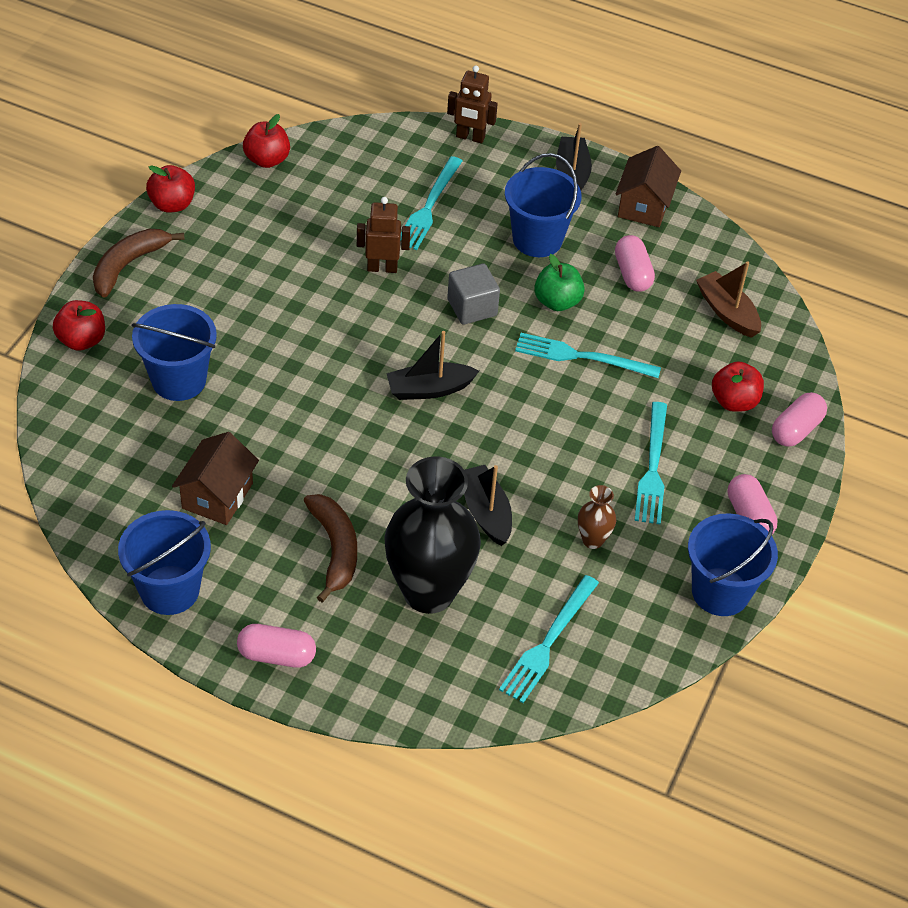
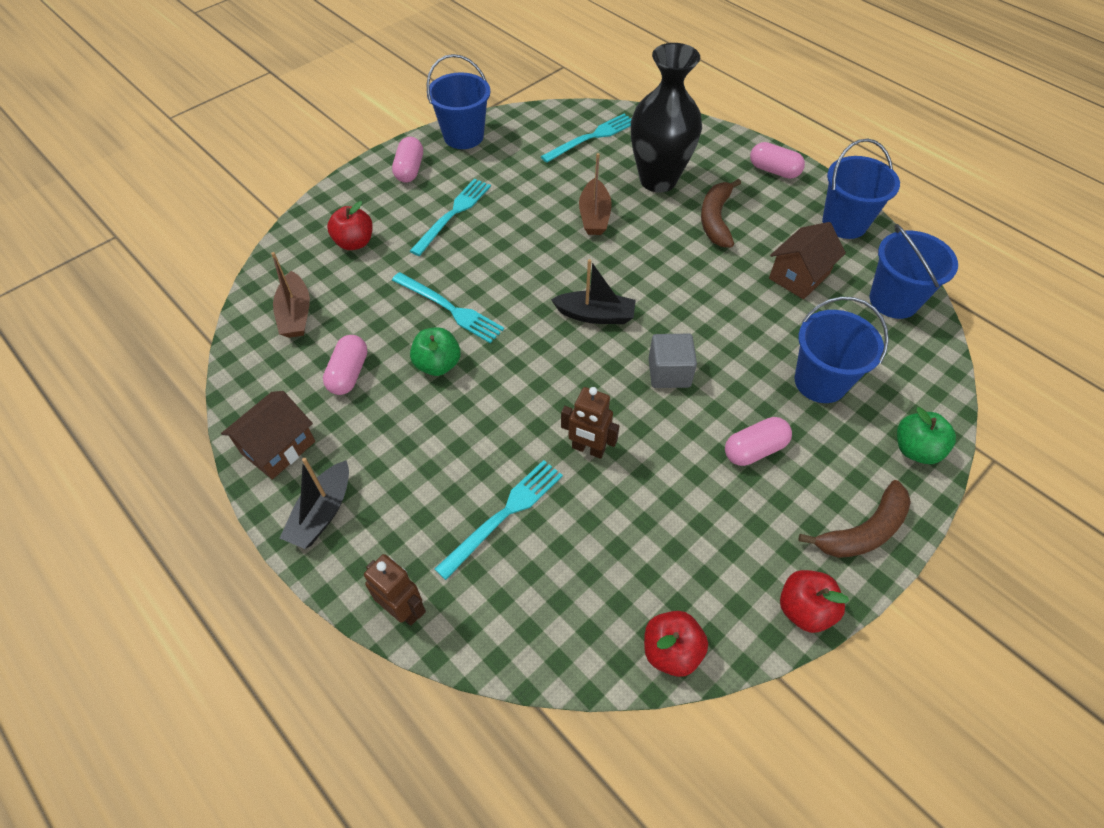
camera: 155 degrees left, 5 degrees up
(82, 340) = (915, 449): red apple -> green apple
(472, 307) = (520, 380): grey cube -> grey cube (669, 373)
(486, 512) = (594, 216): black boat -> brown boat
(537, 239) = (413, 438): blue bucket -> blue bucket (893, 300)
(592, 540) = (528, 182): brown vase -> none
(796, 429) = (326, 212): pink capsule -> pink capsule (754, 449)

